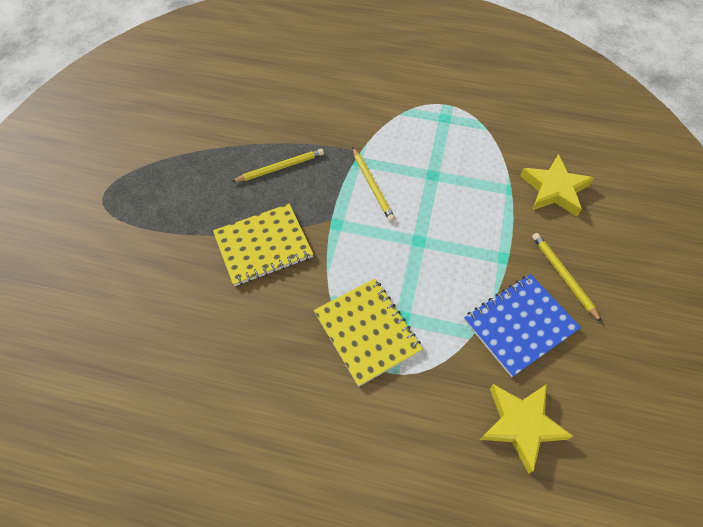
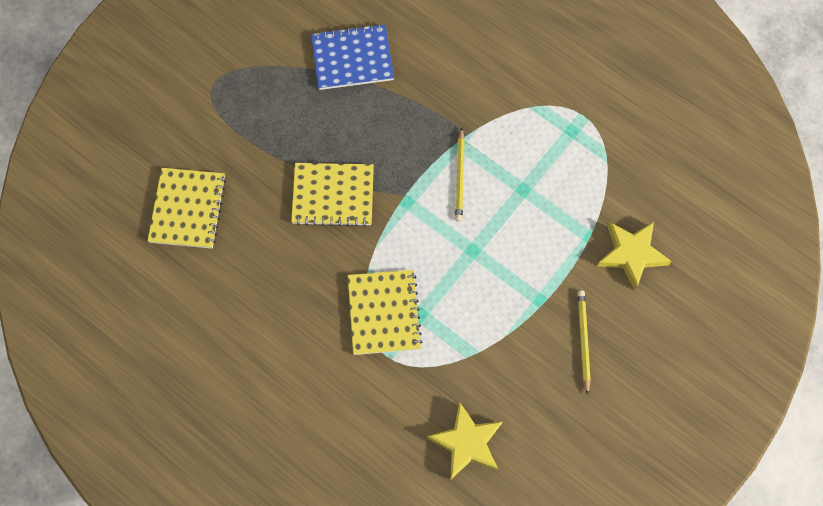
camera: 25 degrees right, 10 degrees up
(117, 316) = (187, 209): none -> yellow notebook
(280, 167) = (383, 120): yellow pencil -> none
(520, 325) = (516, 365): blue notebook -> blue notebook (352, 58)

